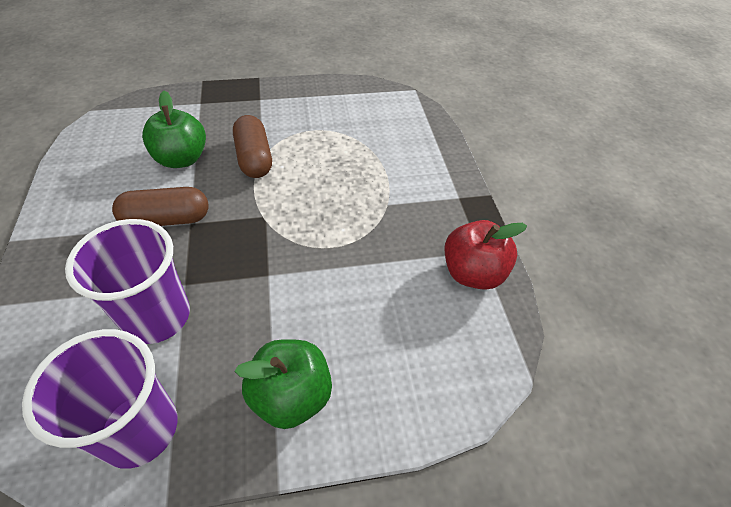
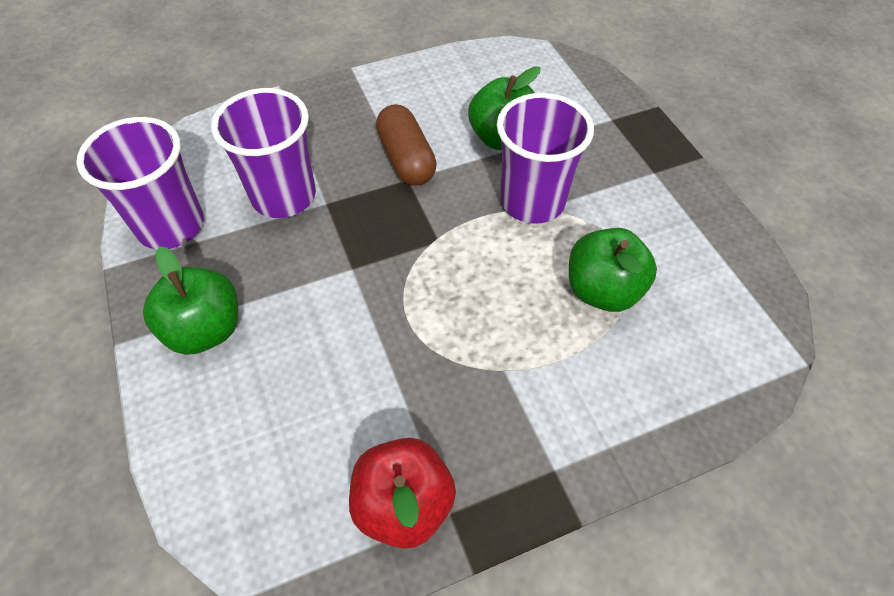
camera: 80 degrees right, 5 degrees up
(254, 158) = (532, 201): brown capsule -> purple cup
(343, 145) = (602, 290): none -> green apple

